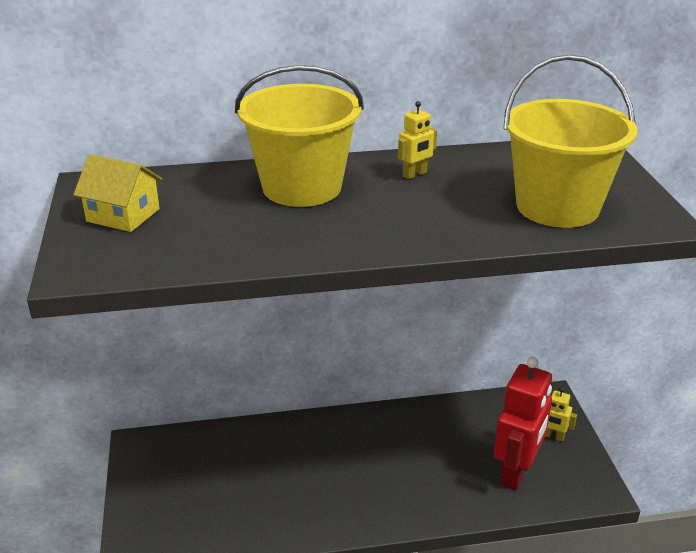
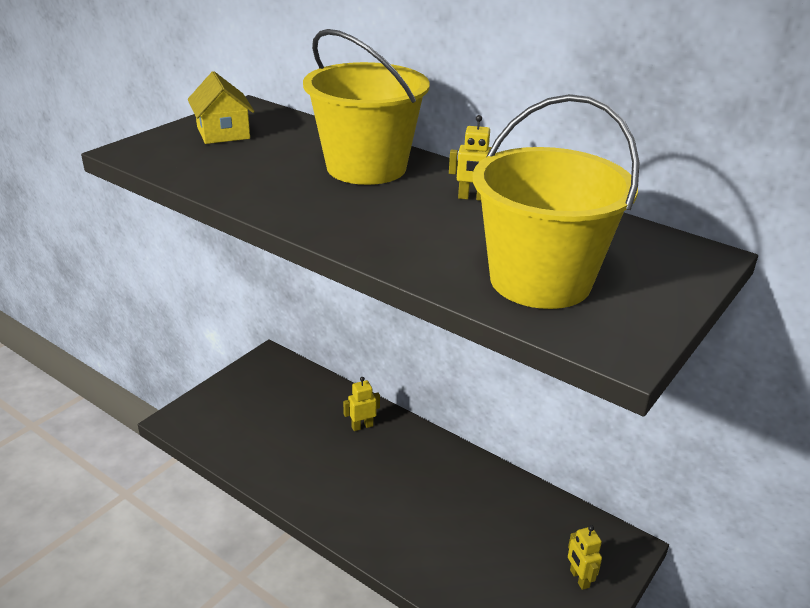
camera: 45 degrees right, 0 degrees up
(293, 443) = (362, 426): none -> yellow robot
(516, 472) = (499, 579): red robot -> none

